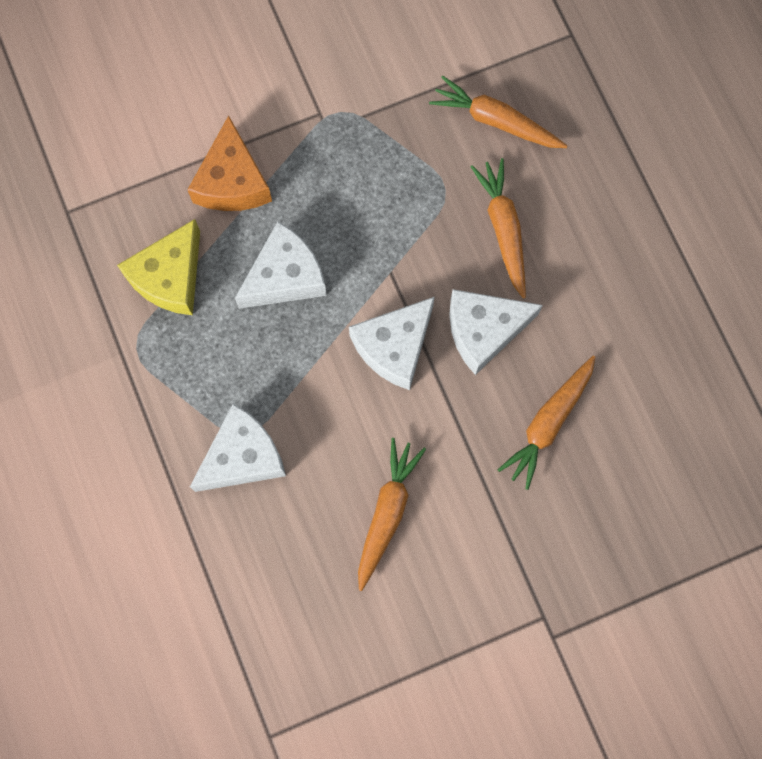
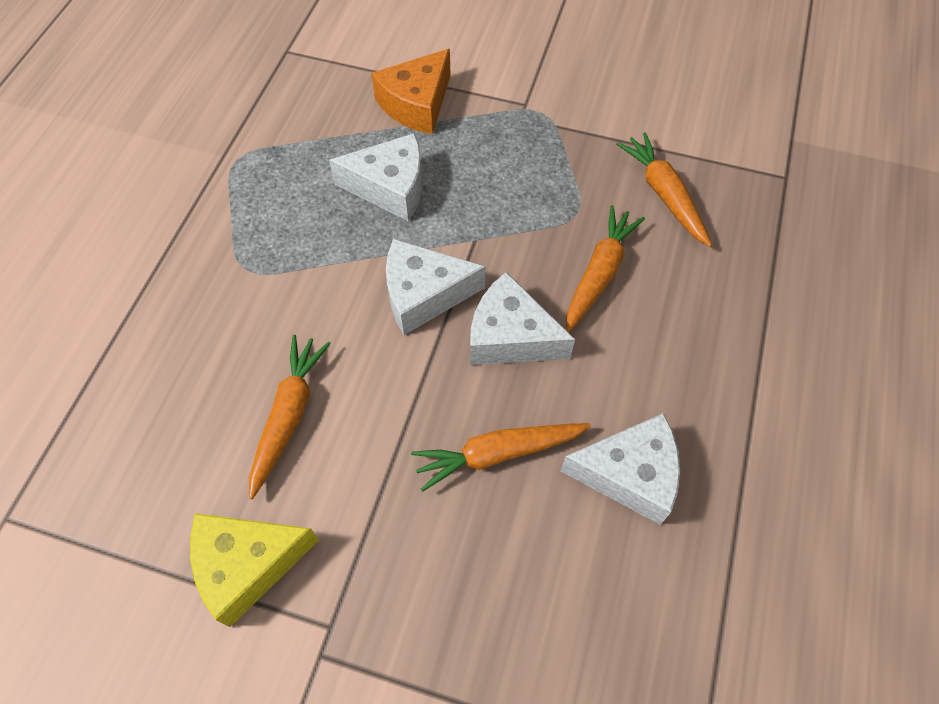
camera: 40 degrees right, 15 degrees down
(170, 277) = (309, 132): yellow cheese -> yellow cheese (247, 565)
(243, 456) = (227, 285): white cheese -> white cheese (629, 474)
(387, 512) = (289, 415): orange carrot -> orange carrot turned 45 degrees counterclockwise

